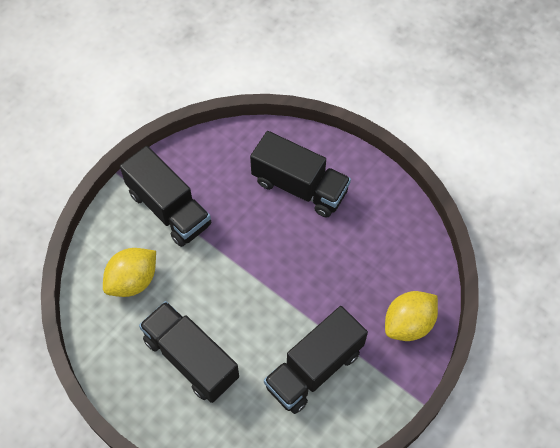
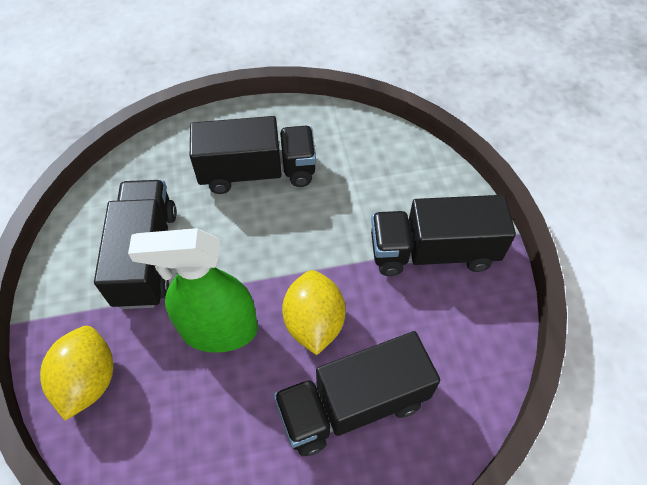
camera: 130 degrees right, 5 degrees down
(133, 281) = (375, 176): yellow lemon -> yellow lemon (314, 323)
(320, 282) = (219, 330): none -> green spray bottle

